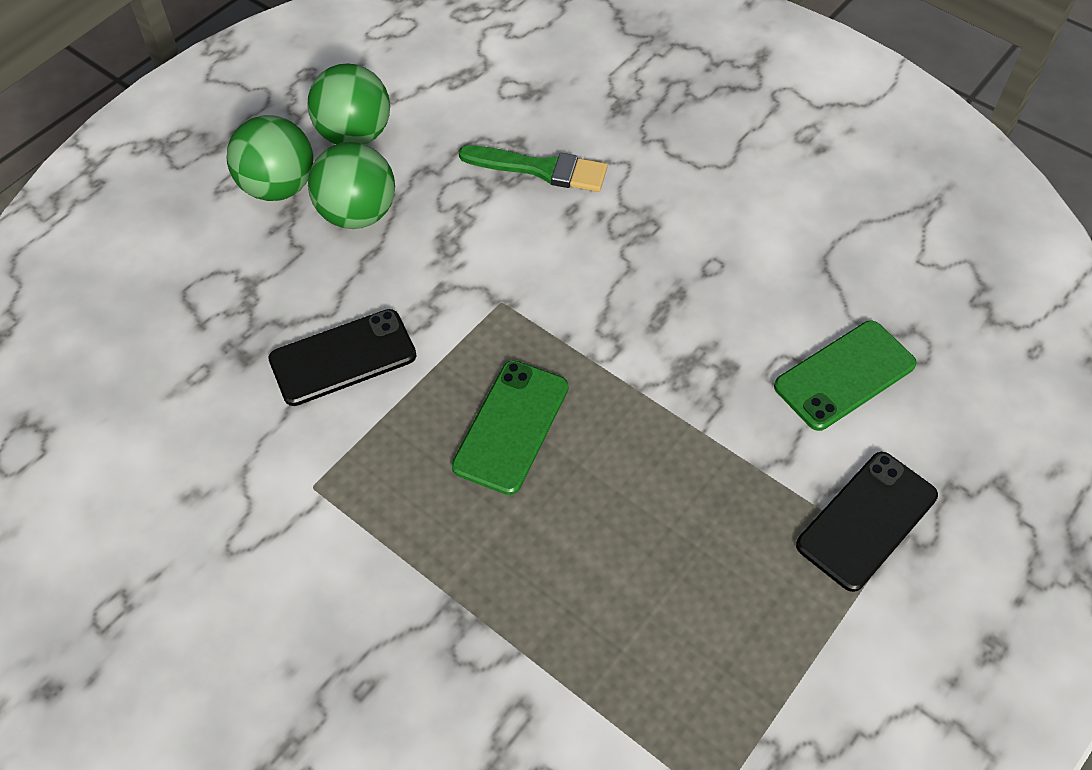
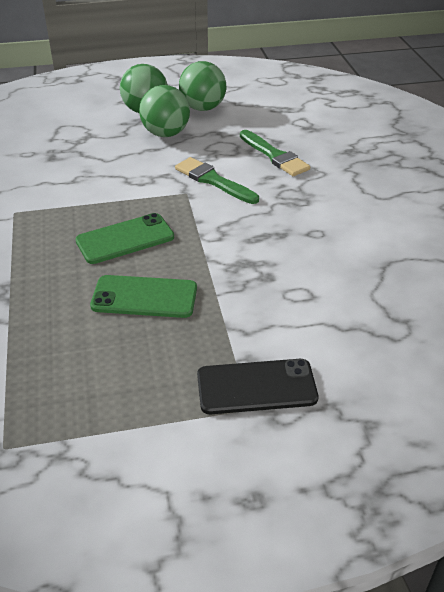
camera: 40 degrees right, 15 degrees down
(343, 358) = (89, 177): black phone -> none
(512, 259) = (213, 180): none -> green brush
(844, 375) = (332, 317): green phone -> green phone (144, 297)

